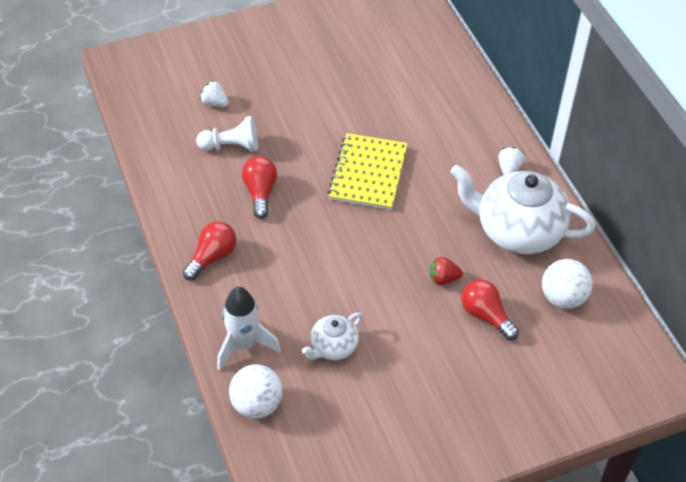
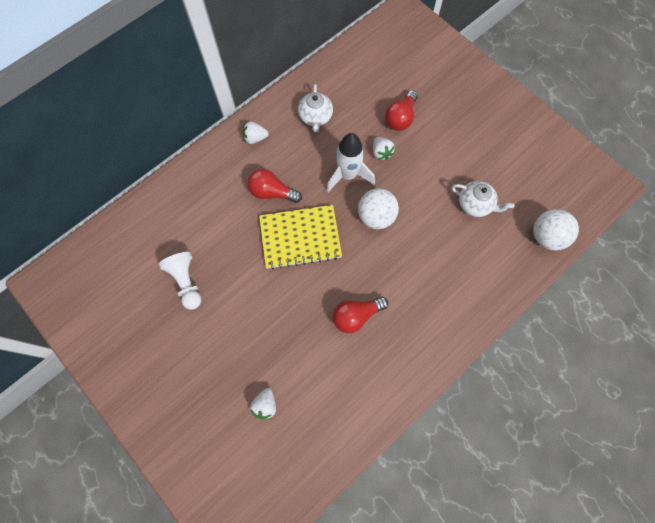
camera: 110 degrees left, 20 degrees up
(212, 257) = (439, 325): red light bulb -> red light bulb (272, 192)
(231, 146) = (313, 364): white pawn -> white pawn (186, 282)
(244, 345) = (505, 266): white rocket -> white rocket (348, 175)
(443, 279) = (381, 152): red strawberry -> white strawberry
(517, 231) = (315, 117): white teapot -> white teapot, size x0.50
(563, 298) = (363, 77): white ball -> white ball (376, 216)

